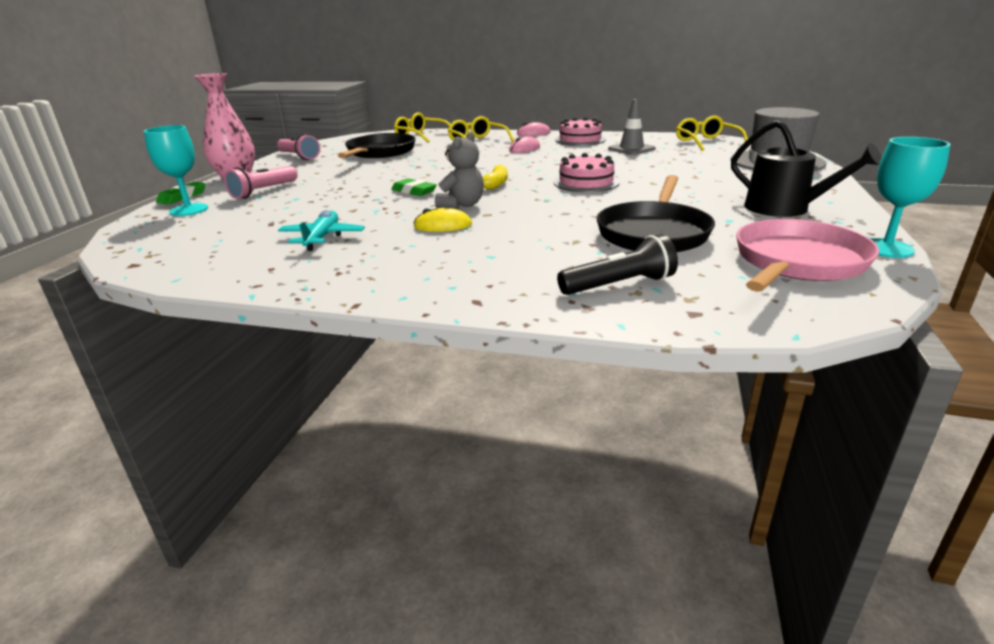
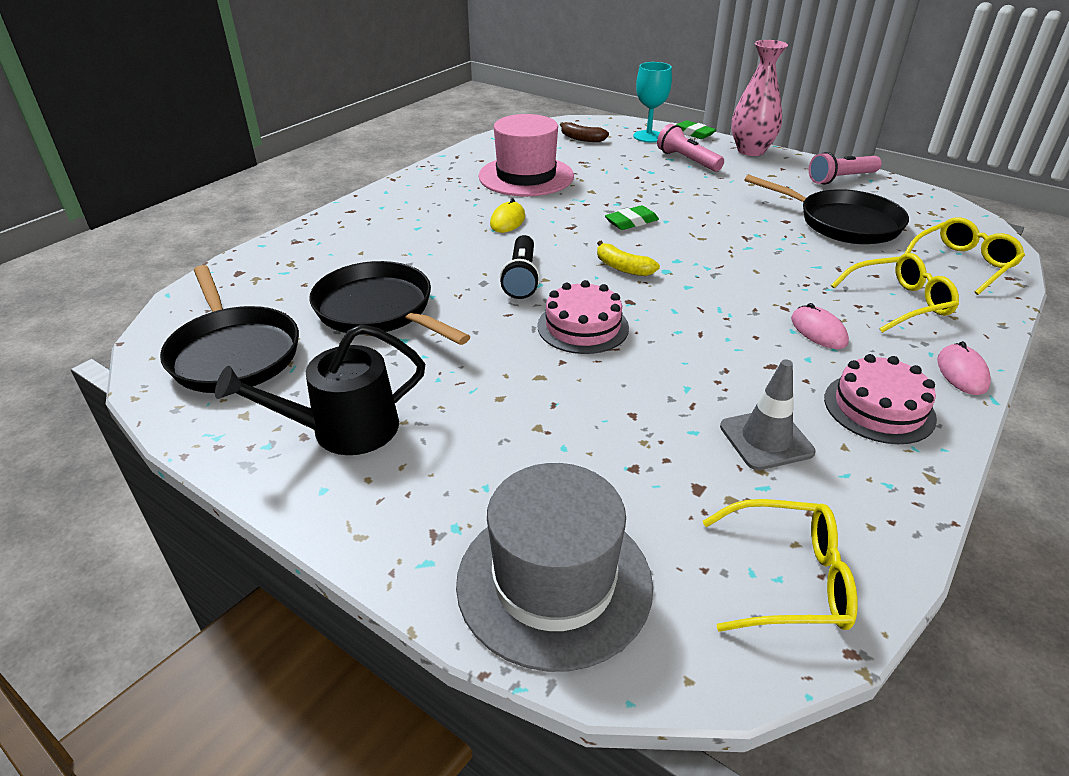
camera: 110 degrees right, 10 degrees up
(191, 234) = (582, 139): none -> brown banana
(322, 238) = (526, 176): turquoise plane -> pink hat
(462, 205) = (560, 237): grey teddy bear -> none
(619, 285) = (307, 260): black flashlight -> black flashlight (521, 278)
(797, 262) = (233, 353): pink pan -> black pan
(886, 248) = (183, 426): turquoise goblet -> none

